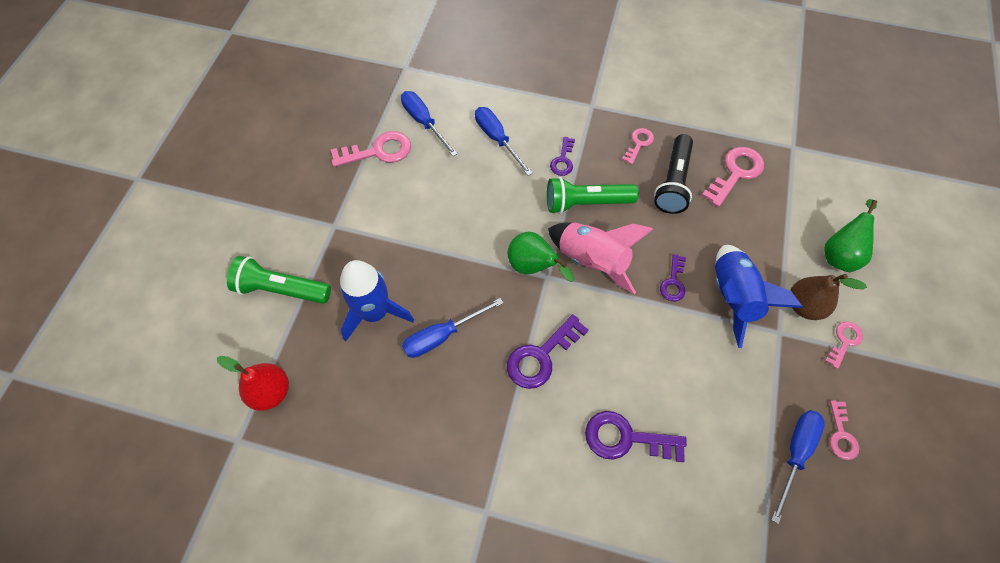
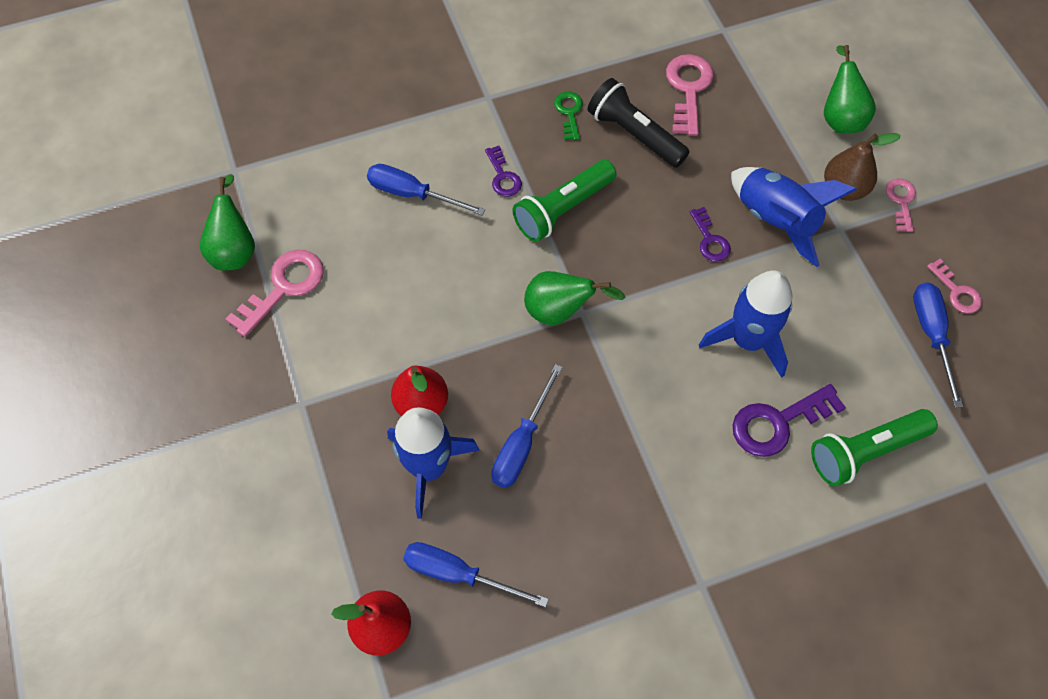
camera: 35 degrees left, 0 degrees up
(281, 289) = (299, 512): green flashlight -> green flashlight (865, 451)
(369, 113) = (235, 250): none -> green pear
(401, 271) = (422, 404): none -> red pear
(424, 122) = (311, 222): blue screwdriver -> blue screwdriver (458, 574)
(541, 356) = (638, 398): purple key -> none
(592, 261) = (615, 267): pink rocket -> none
(638, 143) = (569, 112): pink key -> green key
(648, 367) = (747, 340): none -> blue rocket
(673, 182) = (634, 135): black flashlight -> black flashlight turned 150 degrees clockwise

